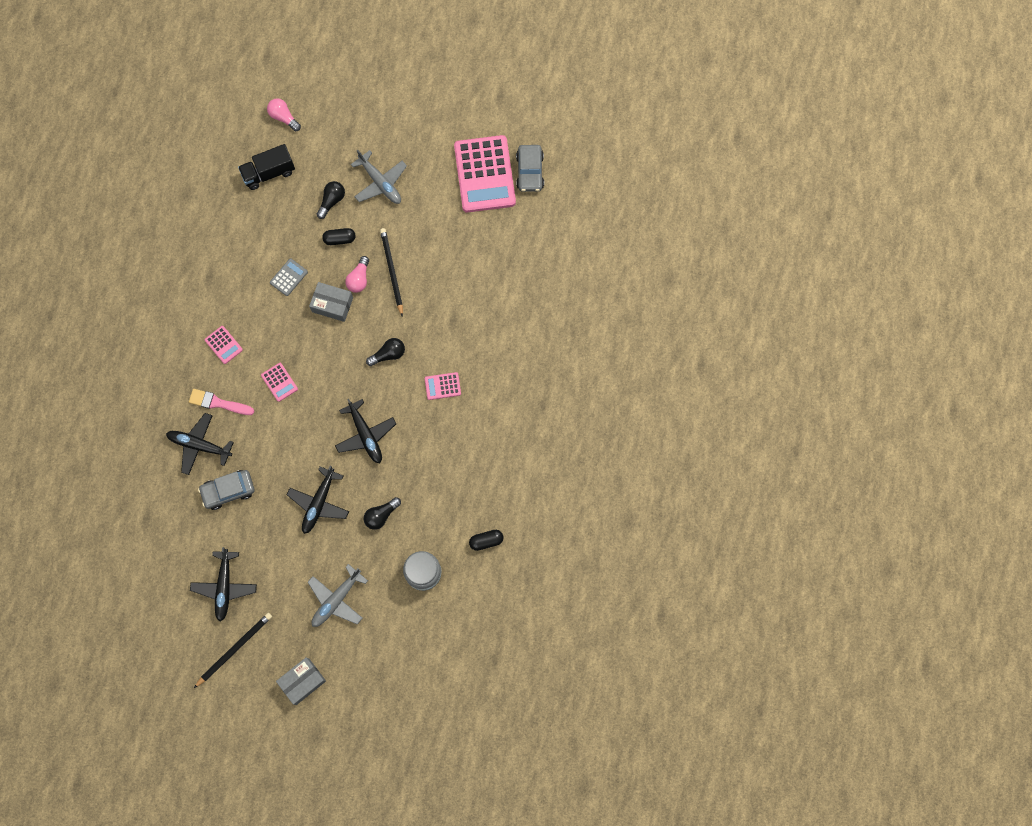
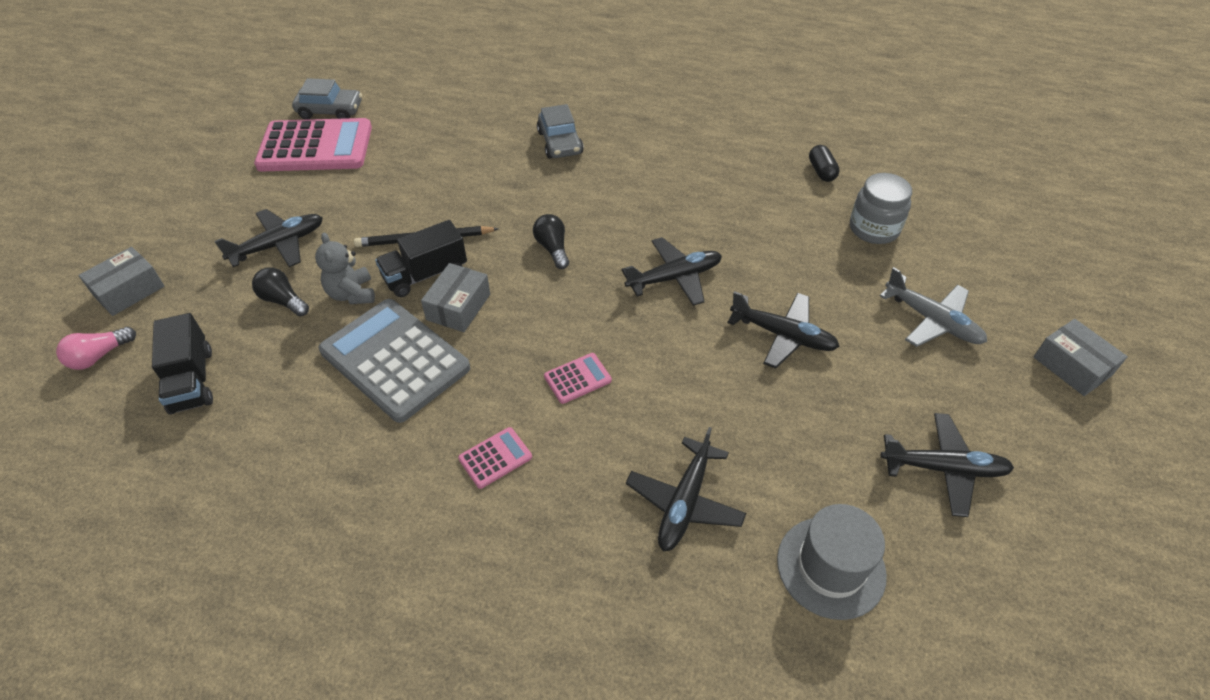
camera: 85 degrees left, 25 degrees down
(165, 519) = (831, 567): none -> grey hat
(218, 403) = (605, 470): pink brush -> none
(228, 491) = (769, 458): grey car -> grey car (560, 143)
(234, 649) = (1049, 457): black pencil -> none
(289, 277) = (395, 360): grey calculator -> grey calculator, size x2.32
(335, 111) = (129, 290): none -> grey box
(339, 239) = (352, 294): black capsule -> grey teddy bear
(359, 279) = (425, 274): pink light bulb -> black truck
(380, 183) = (279, 245): grey plane -> black plane
(381, 515) = (796, 266): black light bulb -> none
(442, 386) = (608, 198): pink calculator -> none

